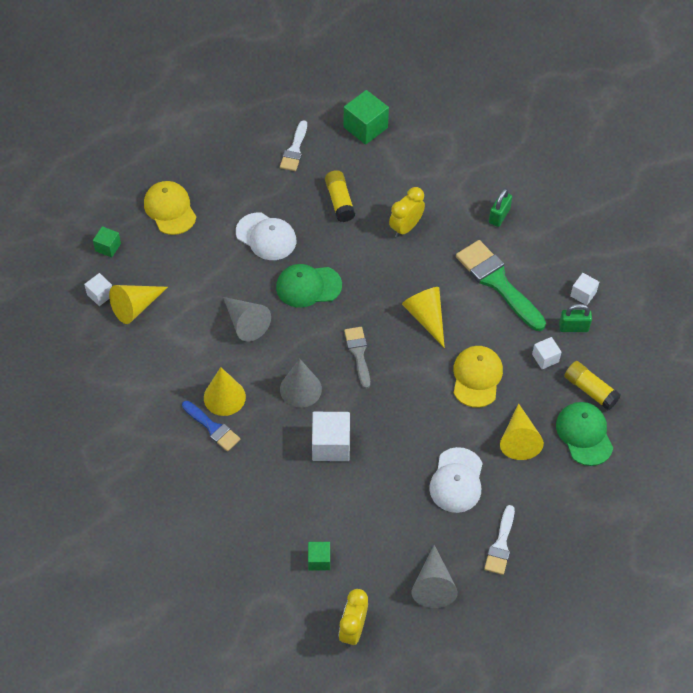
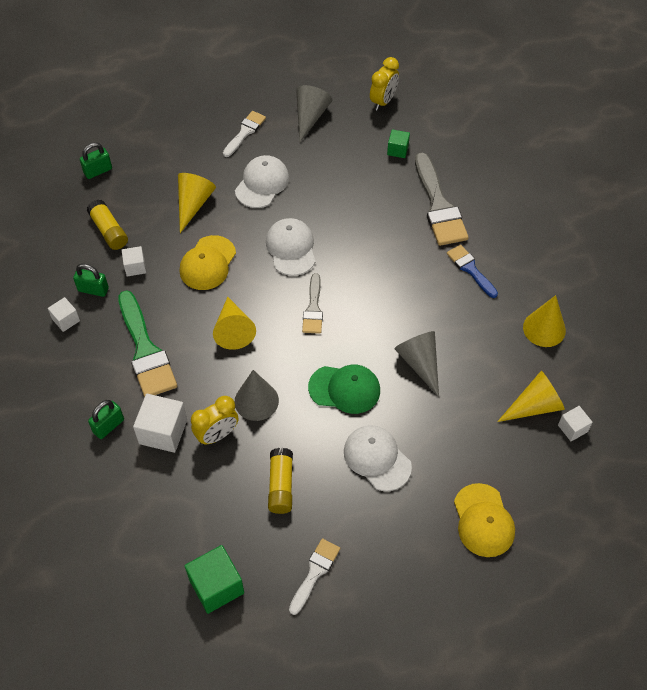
camera: 165 degrees left, 0 degrees up
(108, 247) = (561, 485): green cube -> none
(224, 397) = (454, 294): yellow cone -> yellow cone (544, 328)
(258, 495) = (439, 206): none -> grey brush
(300, 389) = (379, 287): grey cone -> grey cone (256, 401)
(331, 445) = (363, 233): white cube -> white cube (163, 432)
(400, 411) = (291, 248): none -> white cap
(584, 434) = (134, 196): green cap -> none
(638, 456) = (98, 171): none -> green padlock

